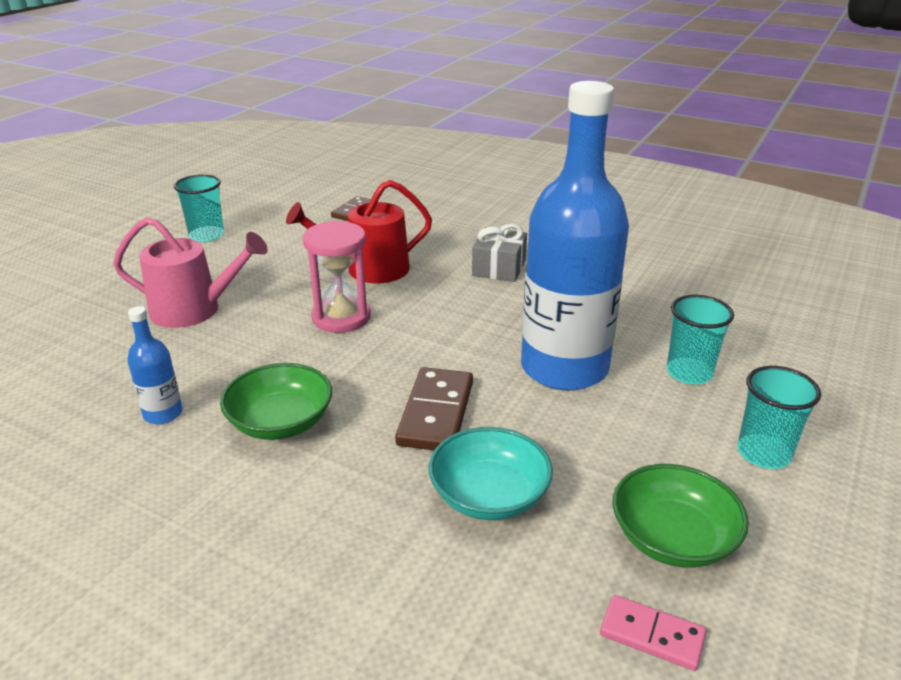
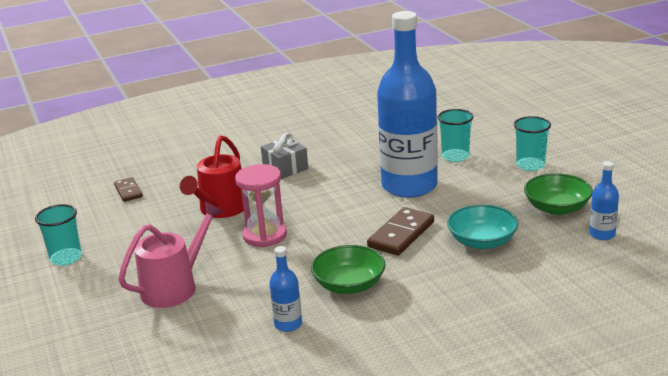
camera: 50 degrees left, 5 degrees down
(436, 413) = (401, 234): brown domino -> brown domino turned 75 degrees clockwise
(651, 635) = (602, 234): pink domino -> blue bottle

